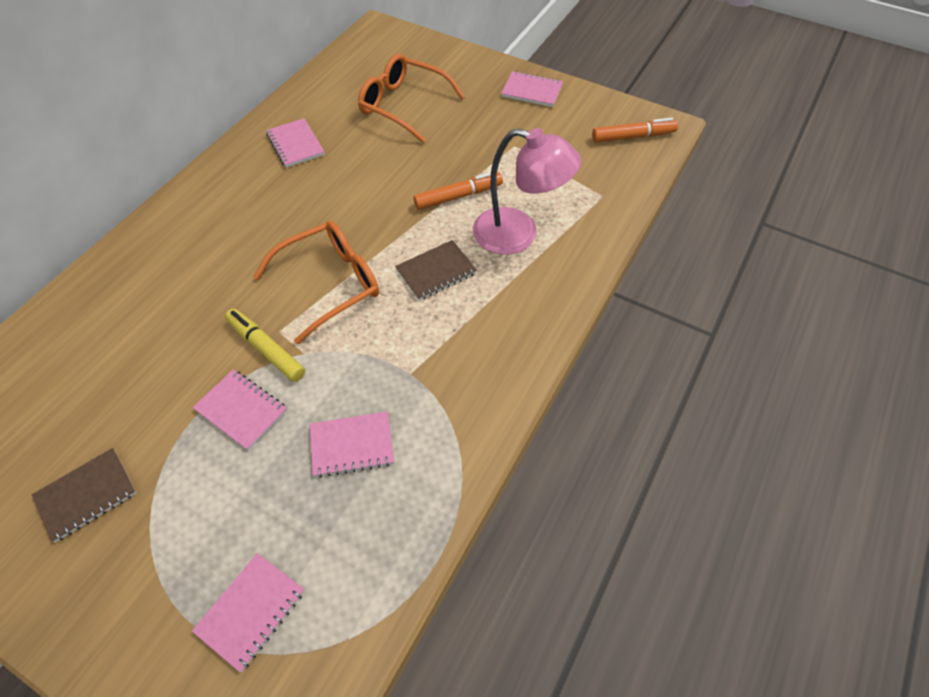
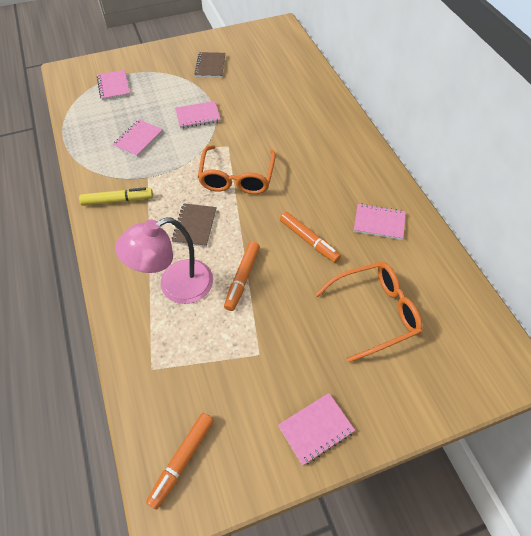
camera: 130 degrees right, 0 degrees up
(266, 349) = (222, 137): yellow marker -> yellow marker (118, 201)
(366, 178) = (309, 240): none -> orange marker

